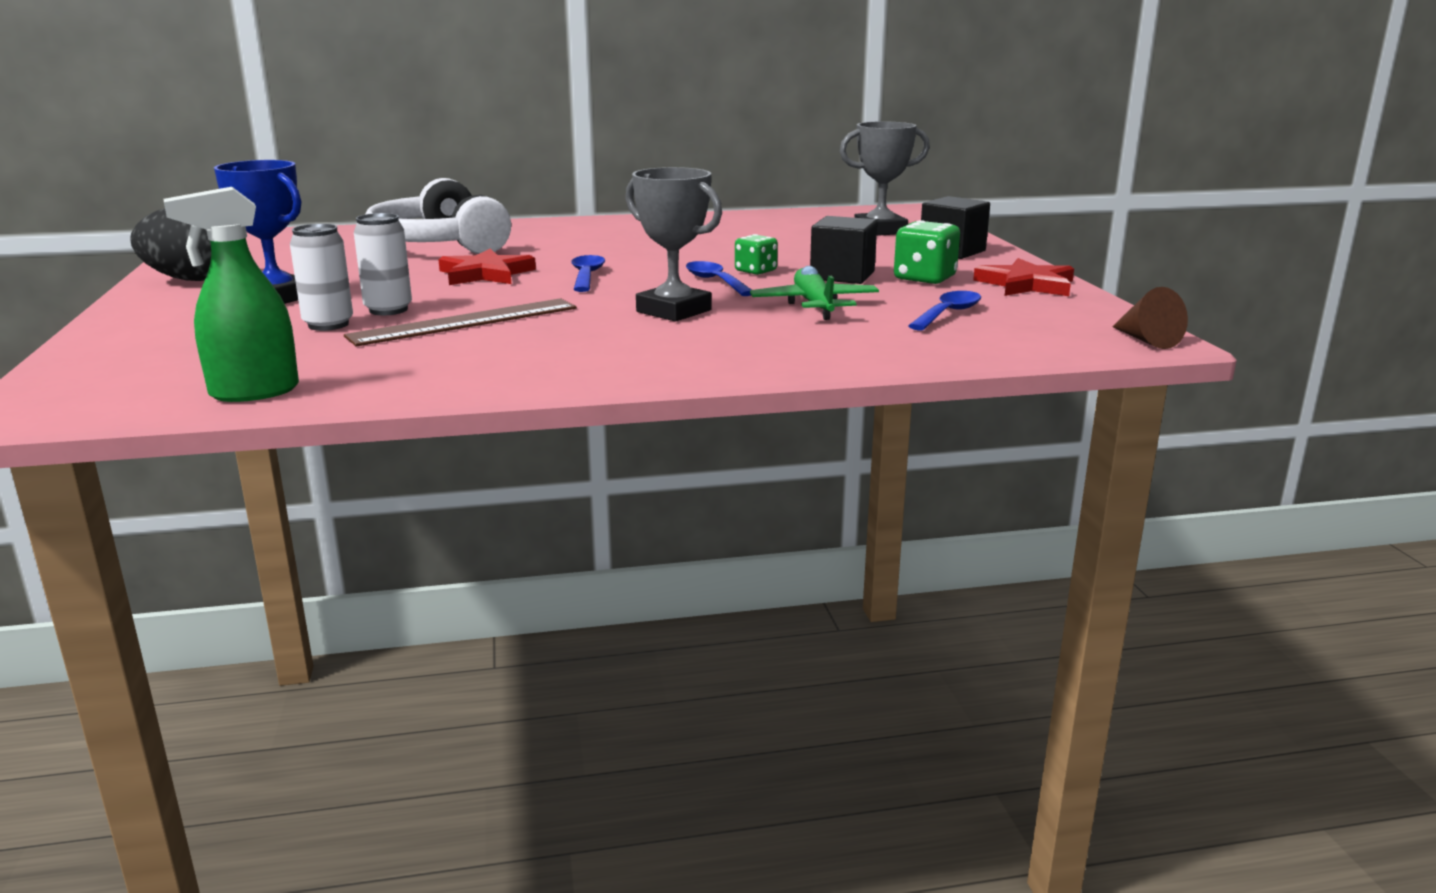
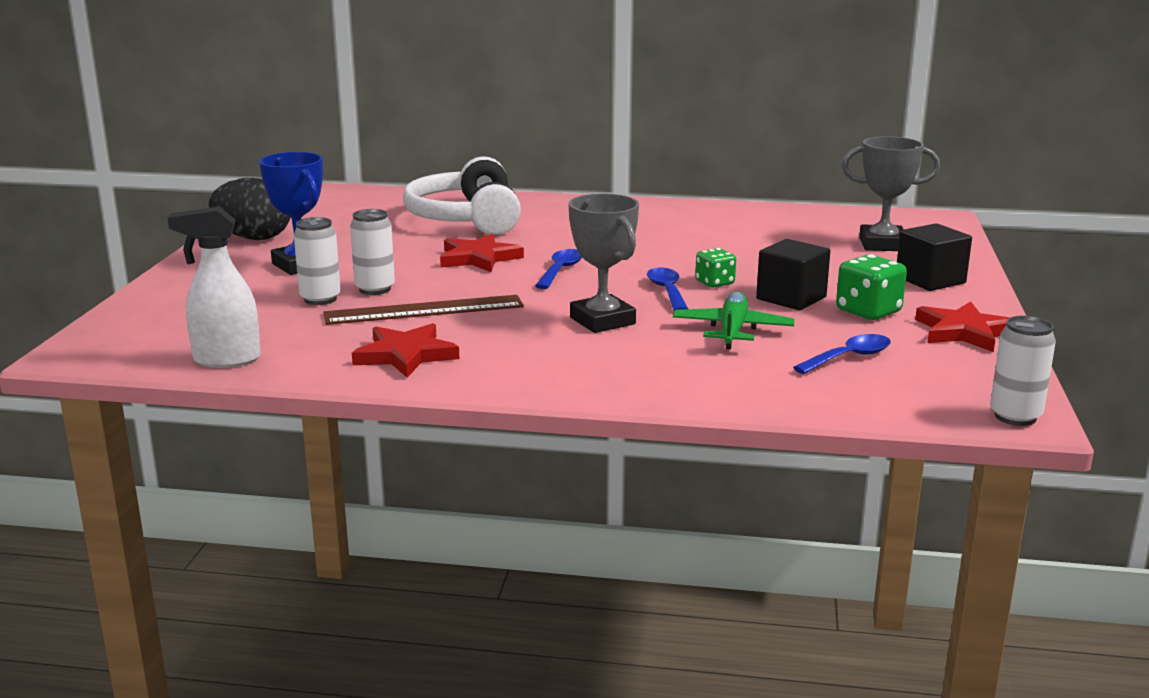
camera: 20 degrees right, 0 degrees up
(253, 392) = (226, 360): green spray bottle -> white spray bottle
(480, 363) = (405, 355): none -> red star
(1146, 340) = (1015, 417): brown cone -> white can

